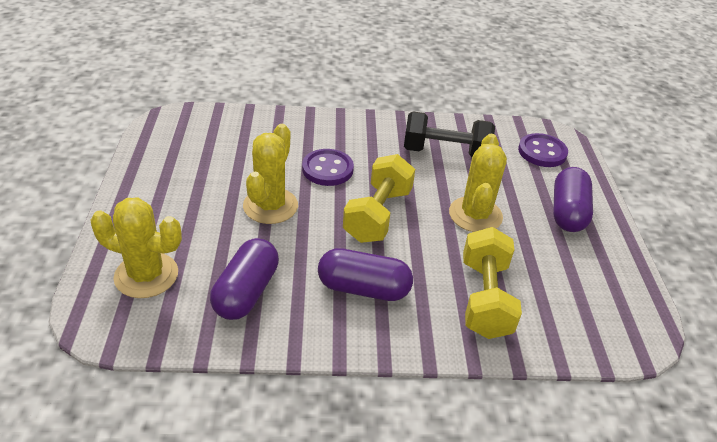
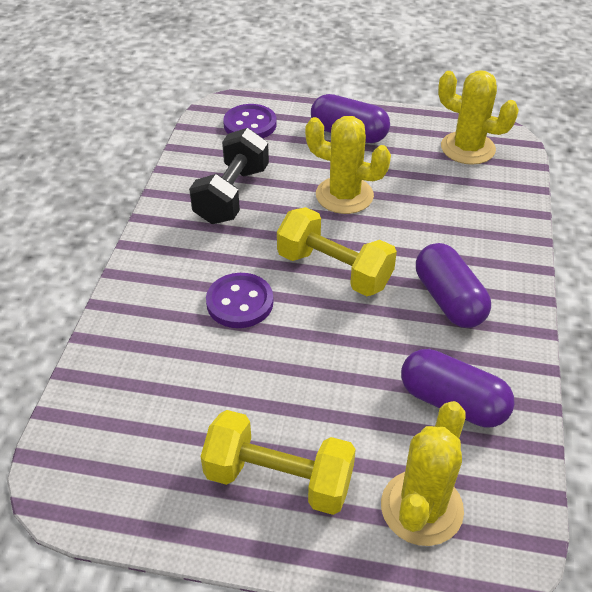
camera: 75 degrees left, 5 degrees up
(270, 206) = (303, 367): yellow cactus -> yellow cactus (467, 148)
(363, 288) = (448, 300): purple capsule -> purple capsule turned 45 degrees counterclockwise
(484, 298) = (463, 216): yellow dumbbell -> yellow dumbbell (279, 479)

